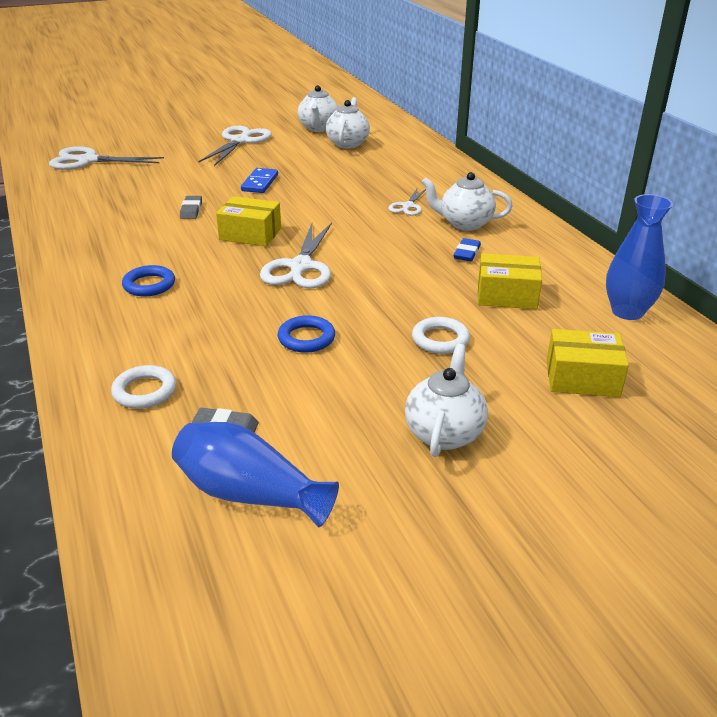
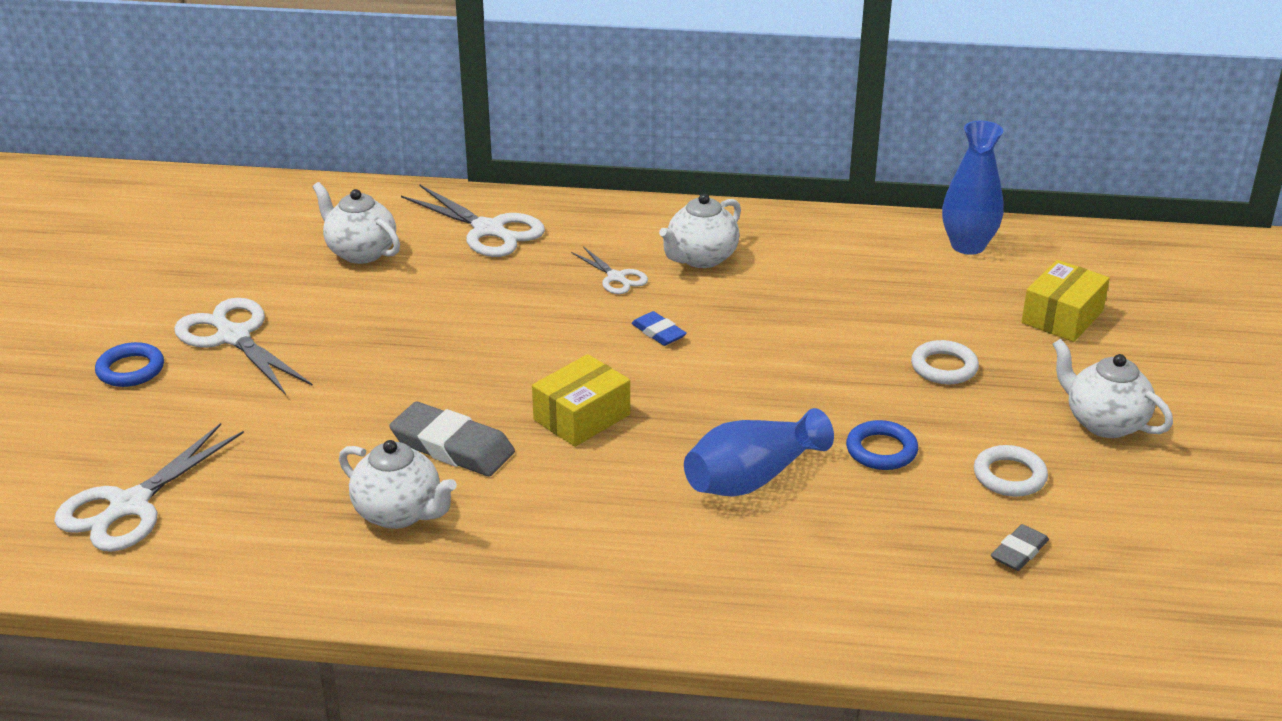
camera: 60 degrees left, 0 degrees up
(145, 391) = (917, 594): white ring -> white ring (1009, 476)
(149, 285) = (657, 536): blue ring -> blue ring (130, 370)
(191, 210) = (452, 446): grey eraser -> grey eraser, size x1.84
(249, 494) = (1138, 565): blue vase -> blue vase (752, 478)
(260, 183) = (419, 364): blue domino -> none
(300, 267) = (709, 405): white scissors -> white scissors (488, 230)
(318, 128) = (269, 256): white teapot -> white teapot (400, 513)
(467, 253) = (774, 284): blue eraser -> blue eraser (658, 332)
(506, 295) = (886, 296): yellow box -> none

